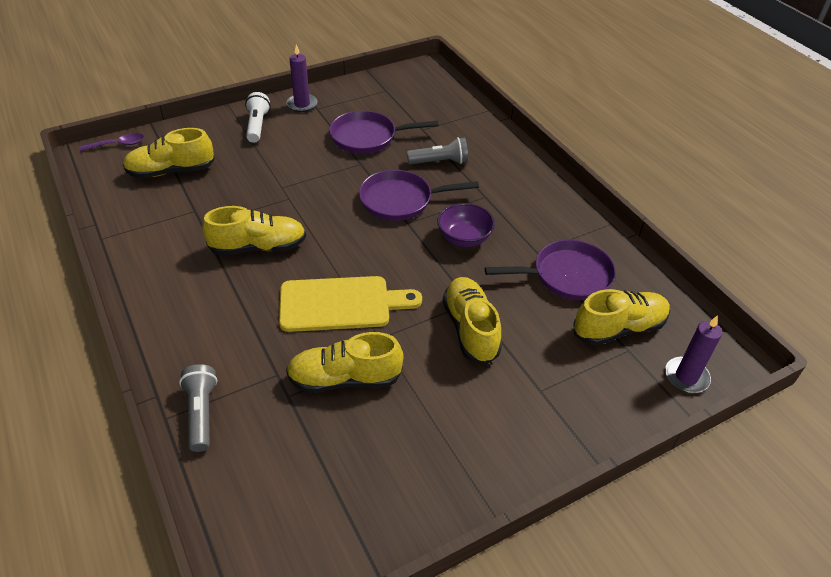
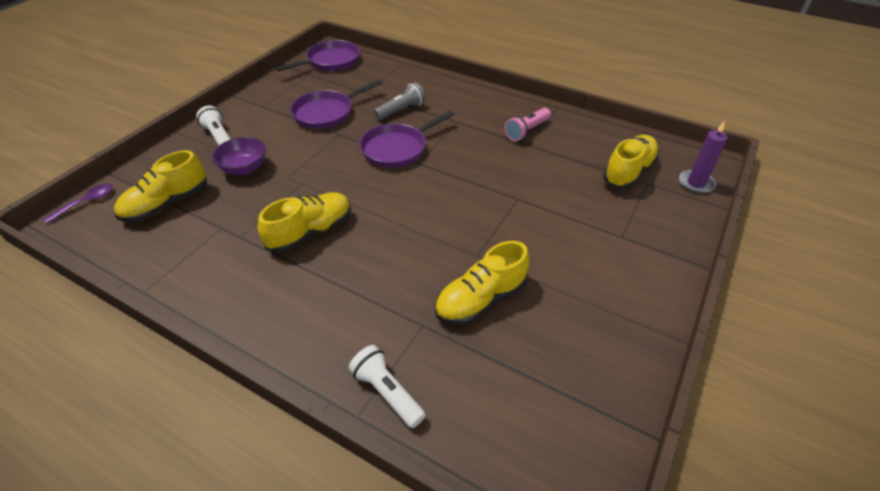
camera: 30 degrees left, 0 degrees up
(201, 413) = (387, 392): grey flashlight -> white flashlight
(302, 104) = (246, 107): purple candle -> none
(341, 304) = (423, 244): yellow cutting board -> none
(464, 238) = (470, 156): purple bowl -> purple bowl (244, 168)
(470, 329) = (536, 217): yellow shoe -> none
(548, 236) = (527, 131): none -> pink flashlight
(566, 276) = (564, 152): purple pan -> purple pan (330, 61)

